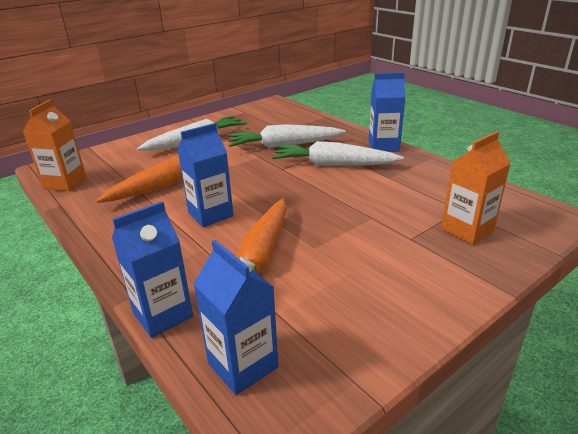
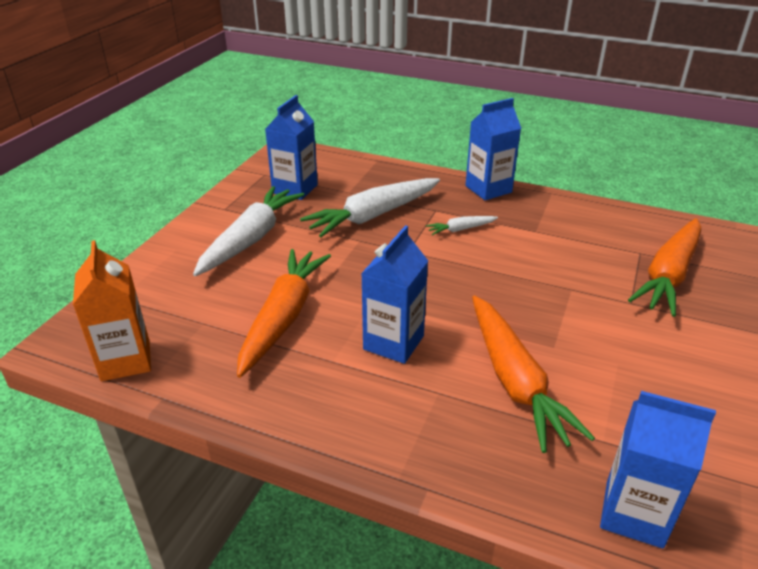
camera: 30 degrees left, 5 degrees up
(163, 315) = (490, 495): blue carton -> blue carton (295, 189)
(333, 165) = (460, 229): white carrot -> white carrot, size x0.46
(467, 230) = (668, 275): orange carton -> orange carrot

